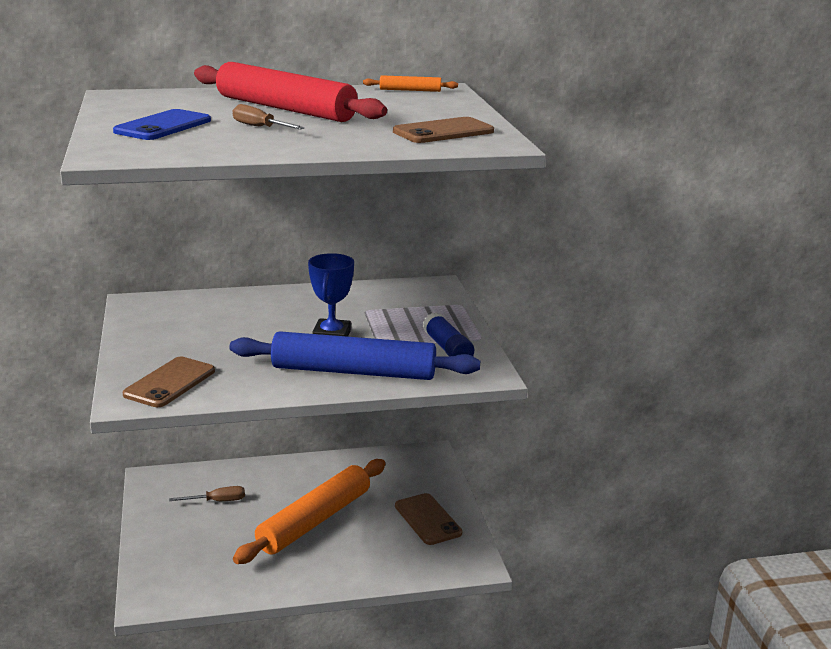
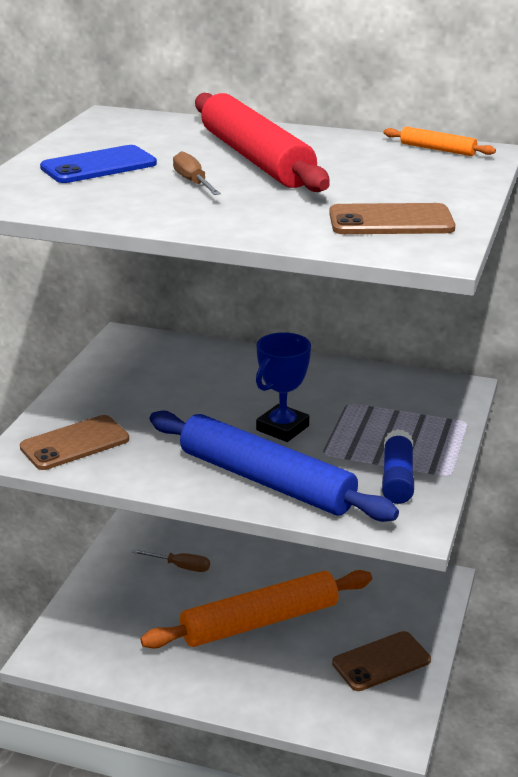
camera: 30 degrees right, 5 degrees up
(428, 519) = (381, 662): brown phone -> brown phone turned 60 degrees clockwise

